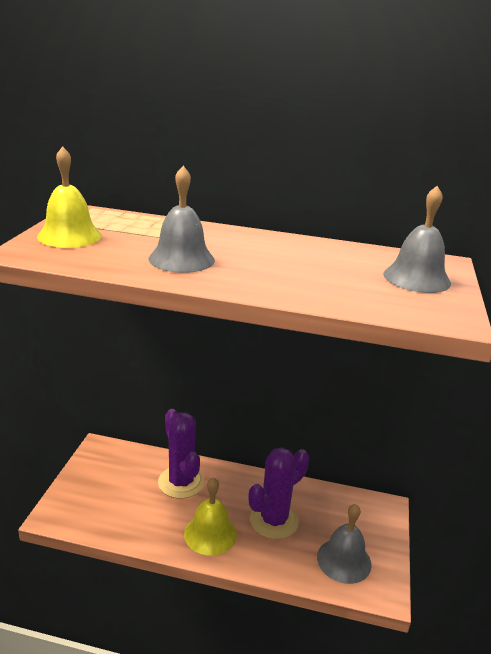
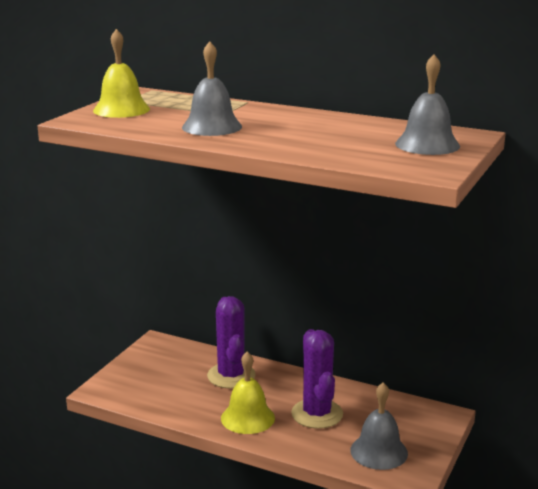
camera: 15 degrees right, 5 degrees down
(274, 520) = (317, 414): purple cactus -> purple cactus turned 75 degrees counterclockwise

